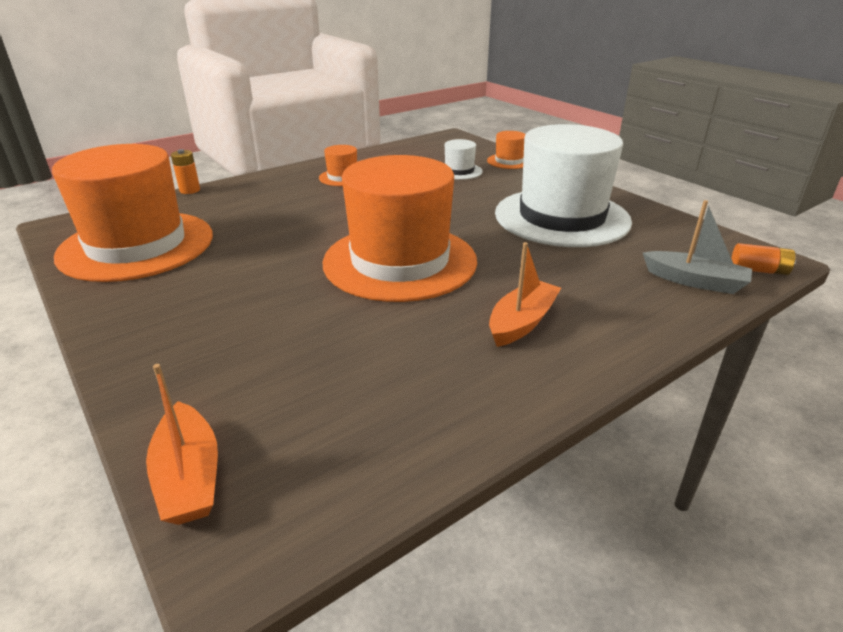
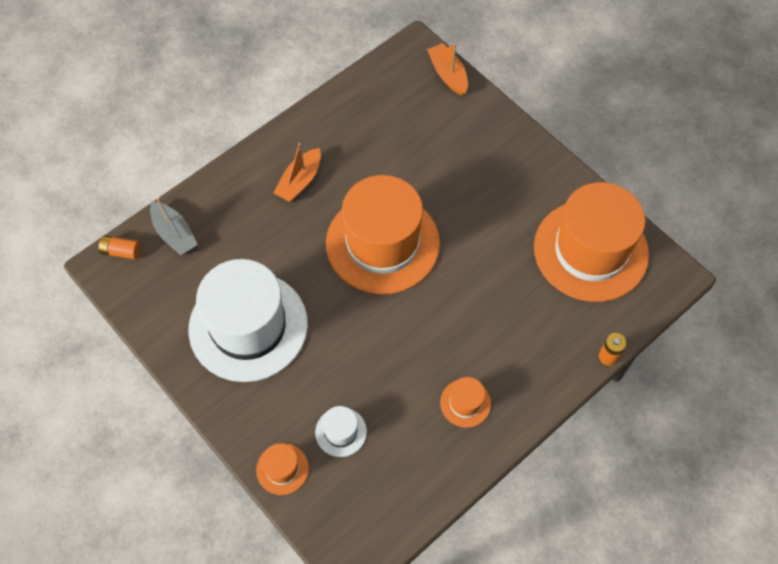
camera: 175 degrees right, 30 degrees up
(694, 281) = (174, 234): grey boat -> grey boat turned 150 degrees counterclockwise

